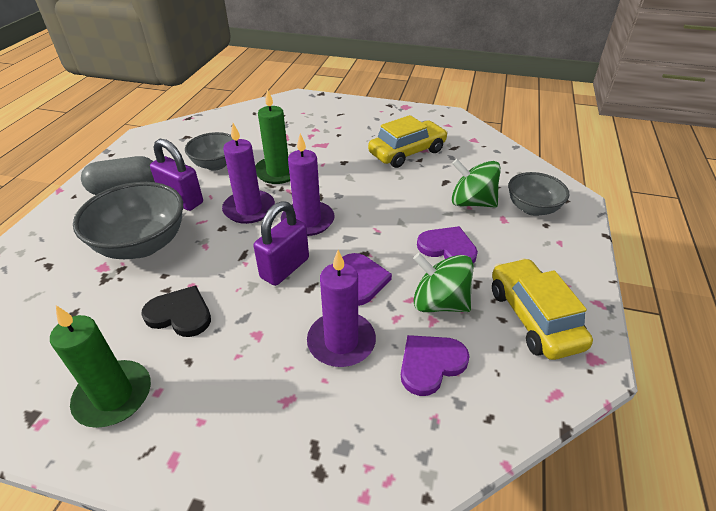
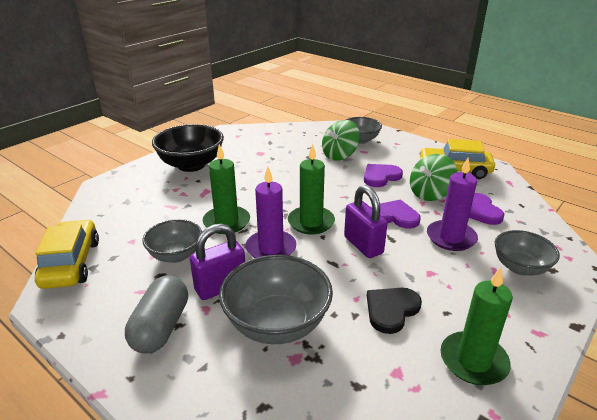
camera: 65 degrees left, 10 degrees down
(306, 428) = (520, 267): none -> grey bowl
(308, 221) = (311, 222): purple candle -> green candle
(363, 122) = (191, 165): none -> black bowl
(407, 152) = (258, 160): yellow car -> yellow car (71, 263)

